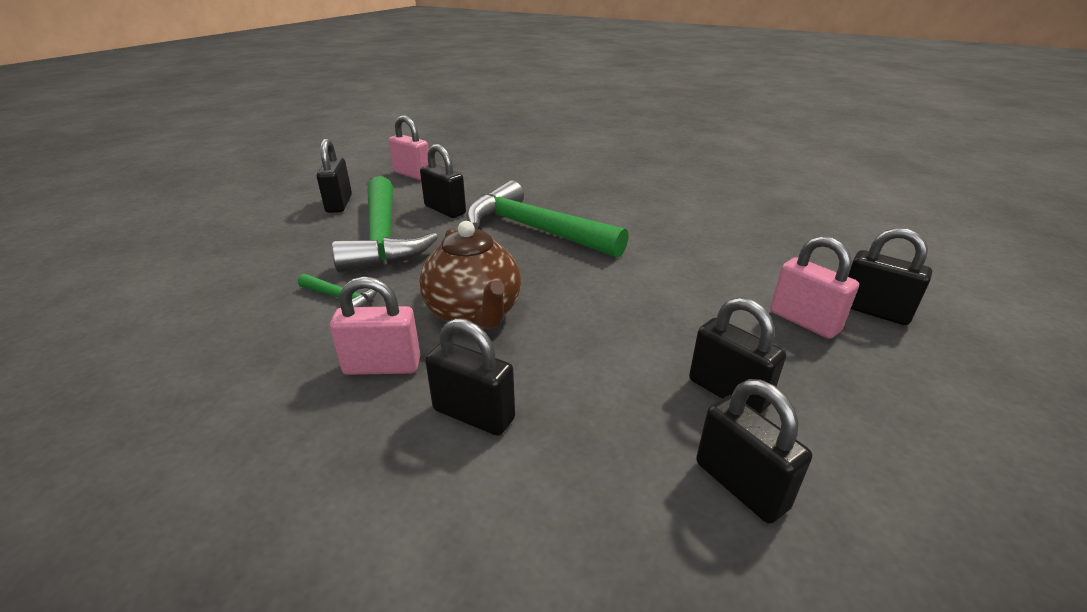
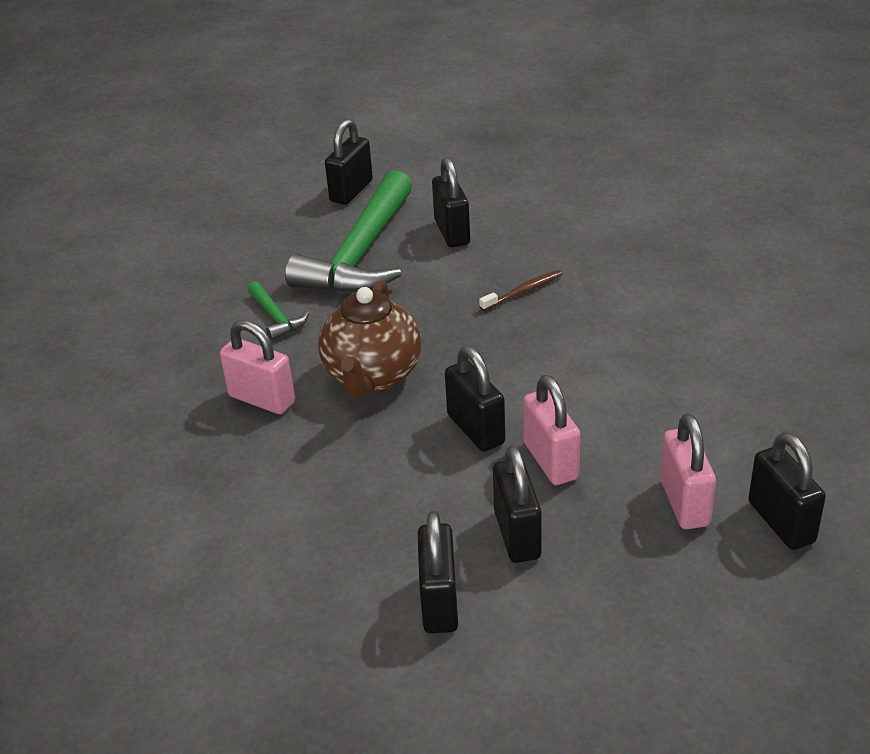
camera: 35 degrees right, 5 degrees up
(412, 174) = (460, 163): pink padlock -> pink padlock (550, 461)
(473, 414) = (297, 467): black padlock -> black padlock (476, 429)
(535, 230) = (523, 291): green hammer -> brown toothbrush

